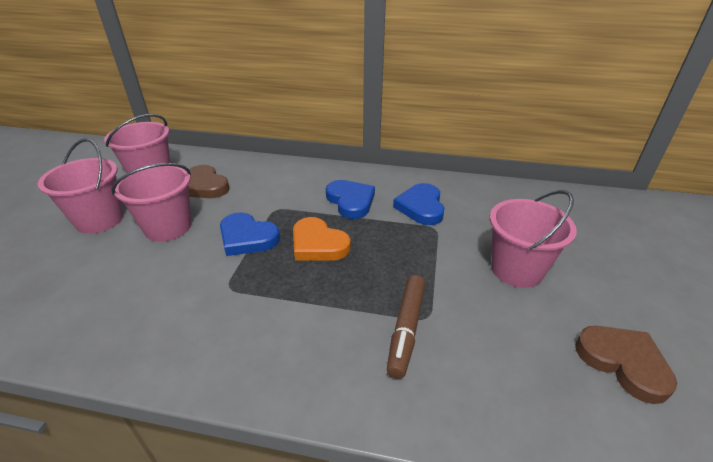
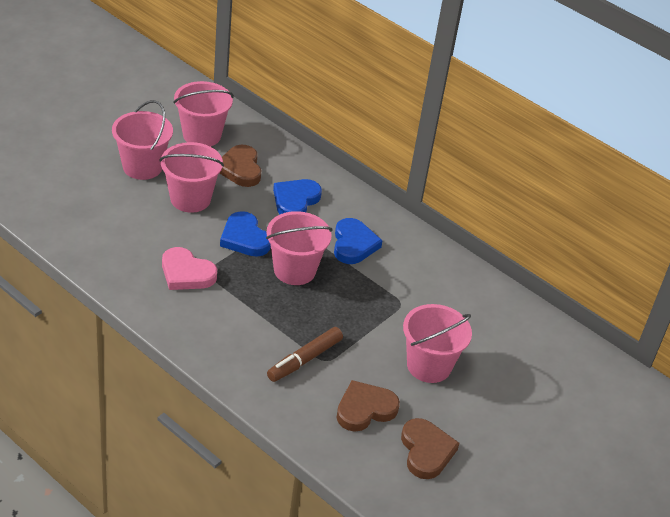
camera: 25 degrees right, 5 degrees up
(205, 300) = (186, 273): none -> pink heart
(318, 244) = (294, 270): orange heart -> pink bucket
(421, 207) = (409, 279): blue heart -> blue heart (295, 200)
(518, 350) = (365, 409): none -> brown heart

